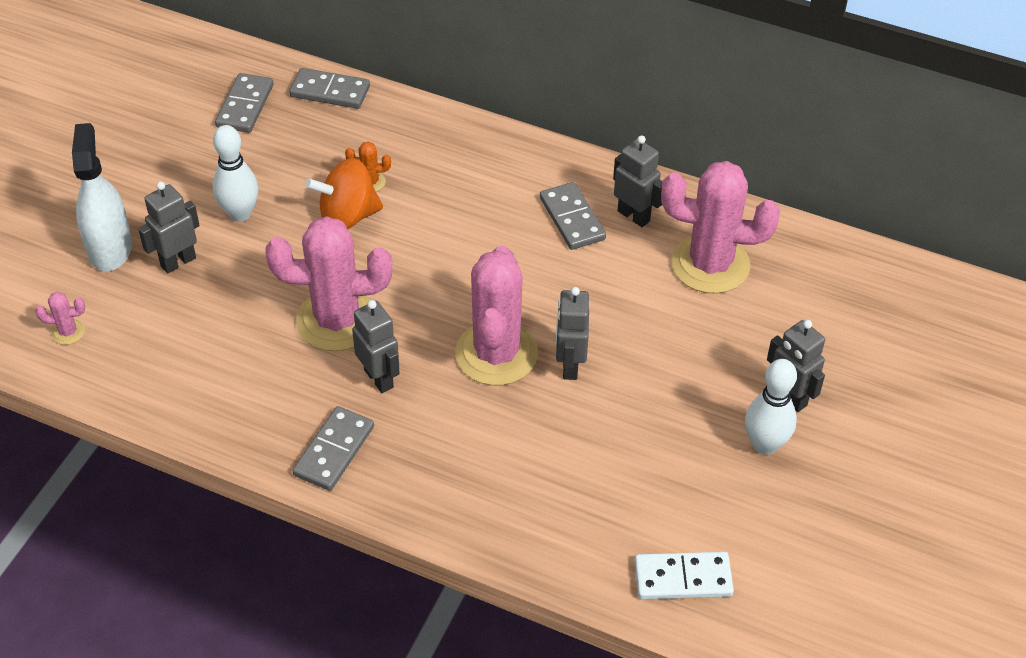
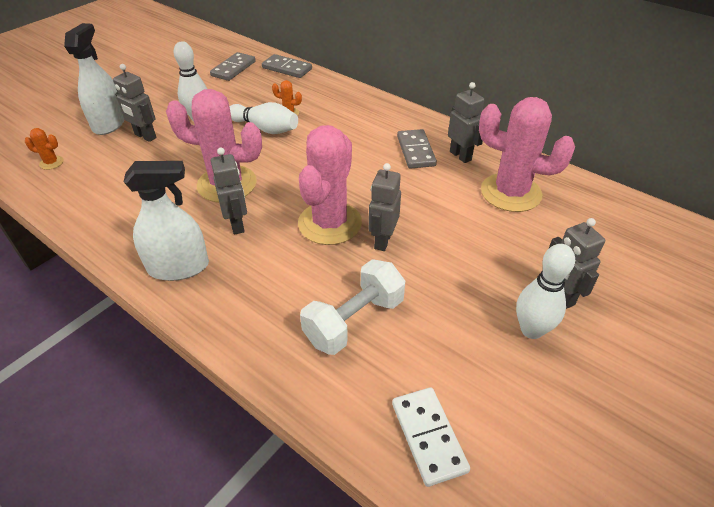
camera: 15 degrees right, 5 degrees down
(68, 332) = (51, 163): pink cactus -> orange cactus
(178, 262) = (145, 136): grey robot -> grey robot turned 120 degrees counterclockwise
(334, 451) = (178, 267): grey domino -> white spray bottle
(348, 216) = (265, 128): orange spinning top -> white bowling pin
(569, 474) = (354, 321): none -> white dumbbell
(683, 578) = (428, 437): white domino -> white domino turned 60 degrees clockwise

